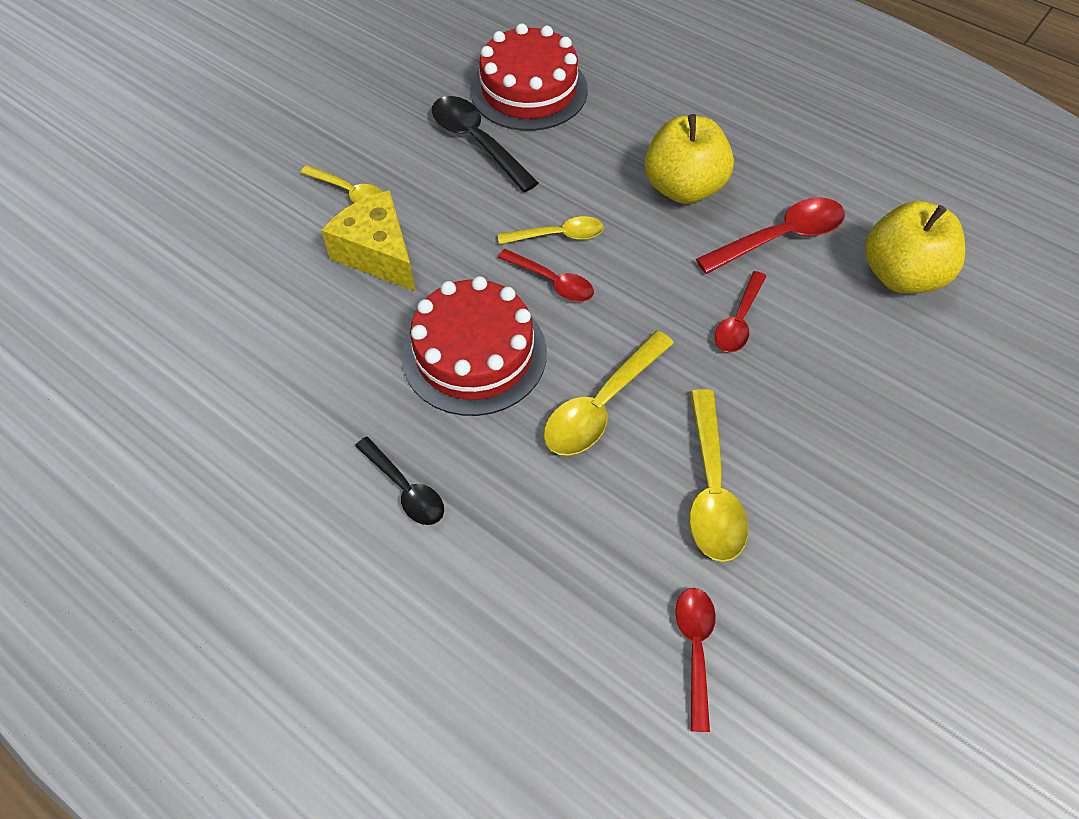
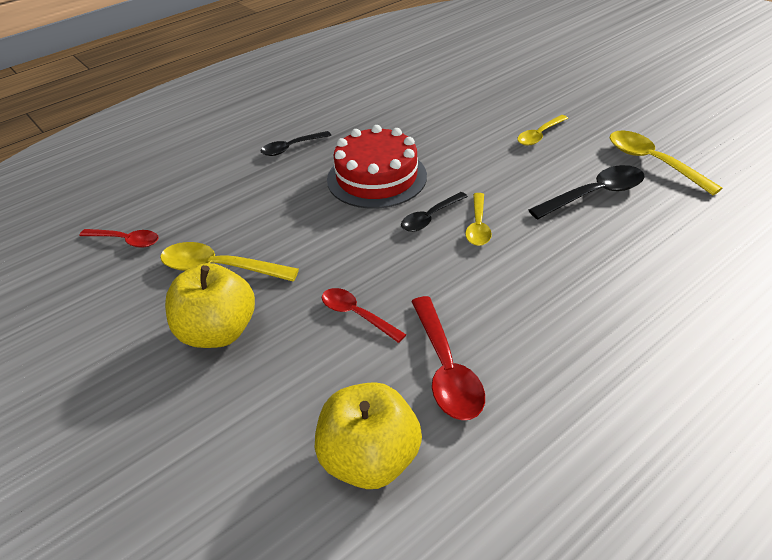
camera: 105 degrees right, 15 degrees down
(378, 254) = (477, 144): yellow cheese -> none
(529, 90) = (669, 229): red cake -> none
(552, 282) = (430, 218): red spoon -> black spoon
(601, 405) = (310, 227): yellow spoon -> yellow spoon (652, 162)
(683, 188) = (525, 311): yellow apple -> yellow apple (218, 332)

